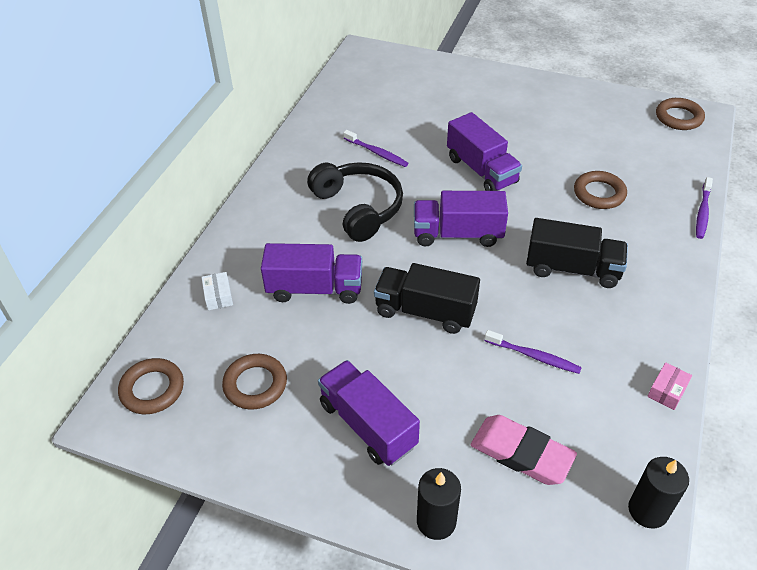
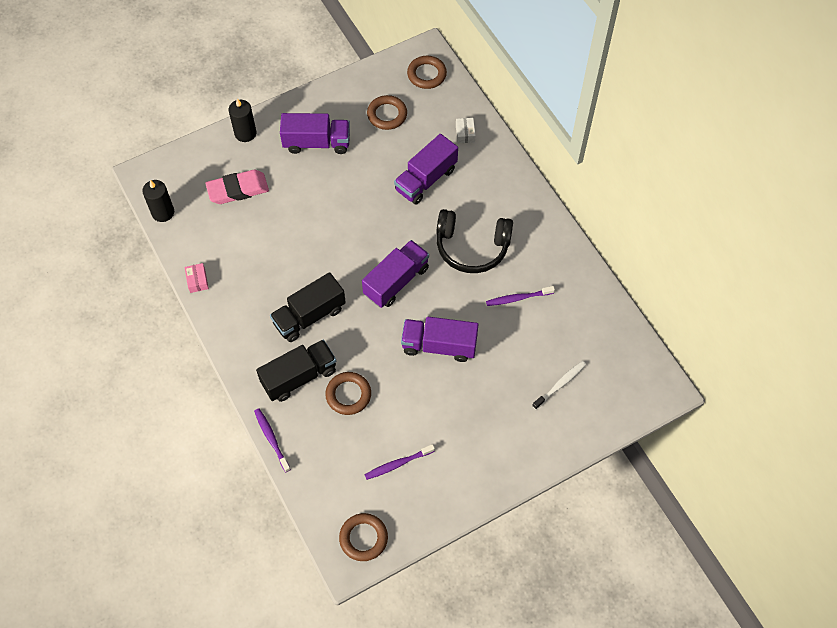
camera: 130 degrees right, 15 degrees up
(218, 296) = (465, 133): white box -> white box turned 60 degrees clockwise
(424, 94) = (560, 384): none -> white toothbrush
(425, 311) = (357, 217): black truck -> black truck (299, 377)
(534, 356) = (278, 242): purple toothbrush -> purple toothbrush (398, 464)

